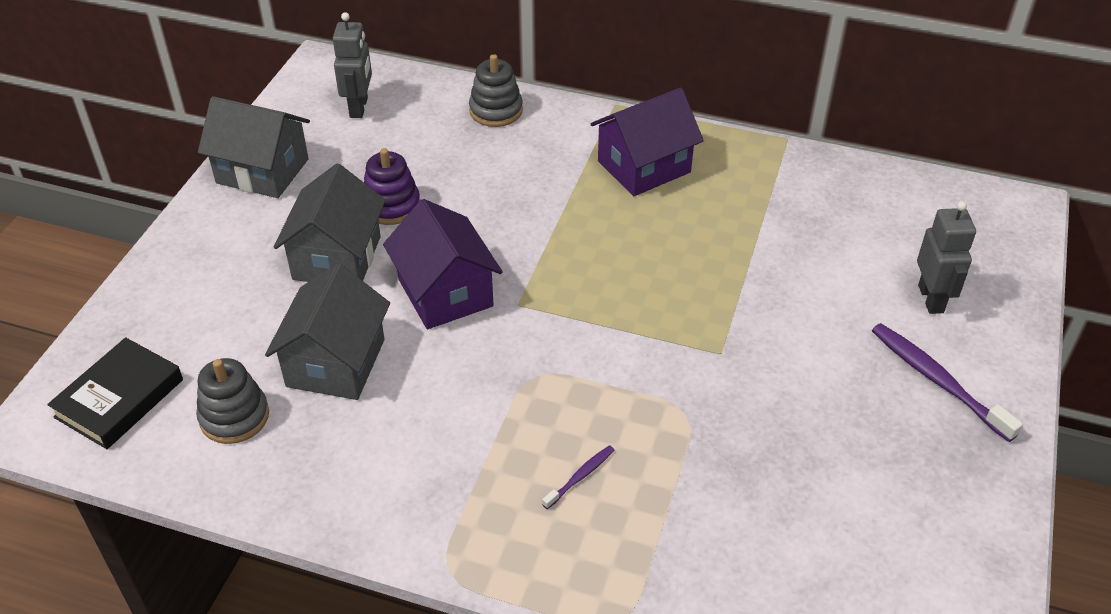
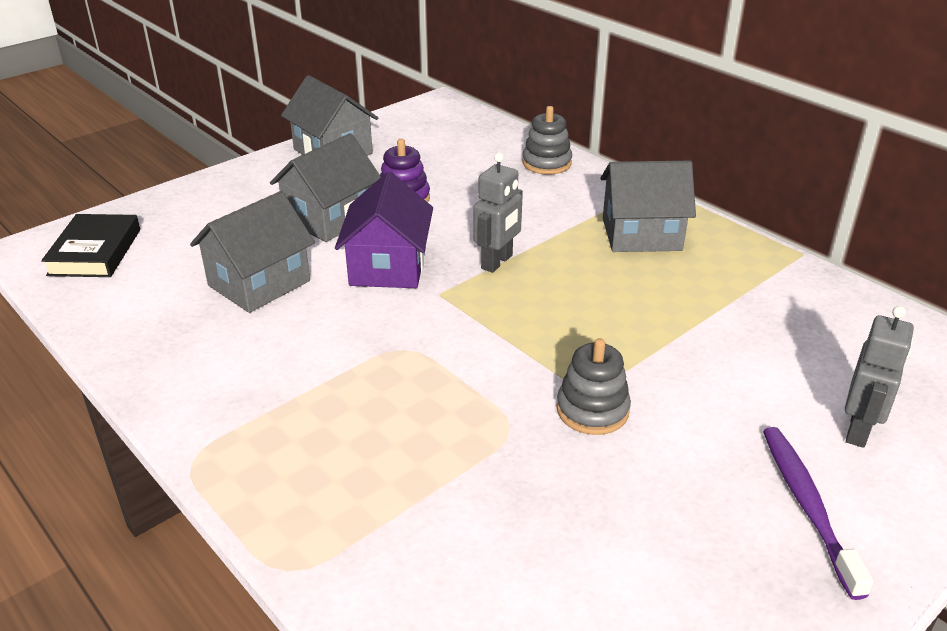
camera: 30 degrees right, 10 degrees down
(119, 398) = (95, 252): black book -> black book turned 60 degrees counterclockwise
(234, 417) = (154, 291): grey stacking toy -> grey stacking toy (592, 410)
(359, 107) = (441, 134): grey robot -> grey robot (497, 262)
(580, 476) = (368, 438): purple toothbrush -> none
(644, 167) = (641, 234): purple house -> grey house

